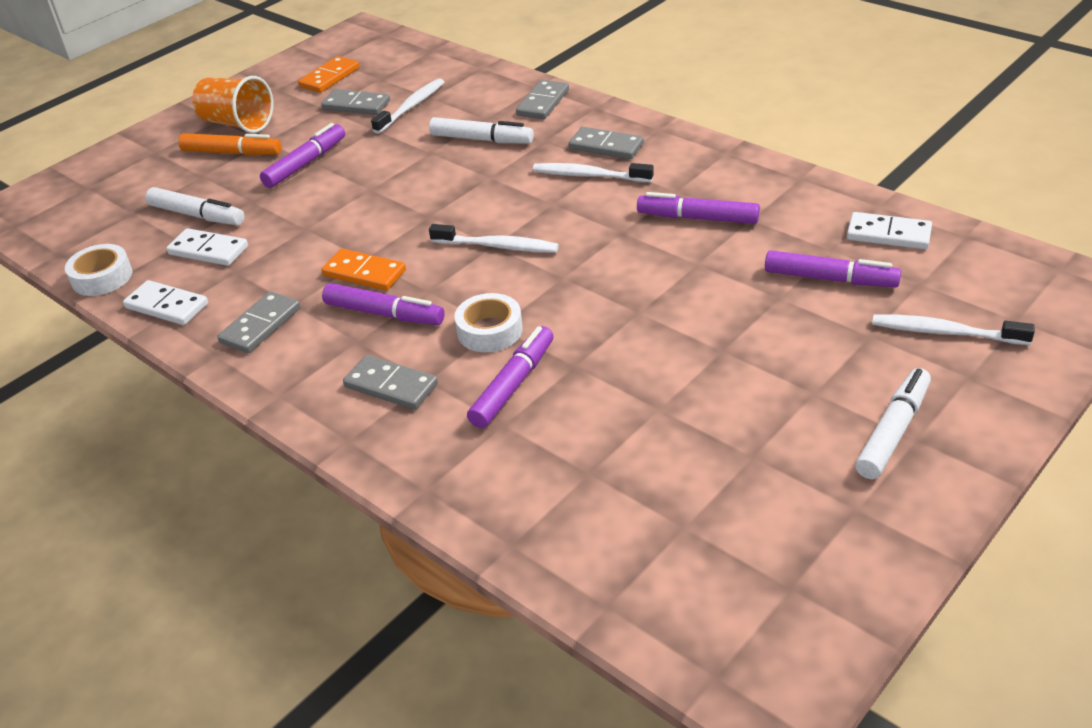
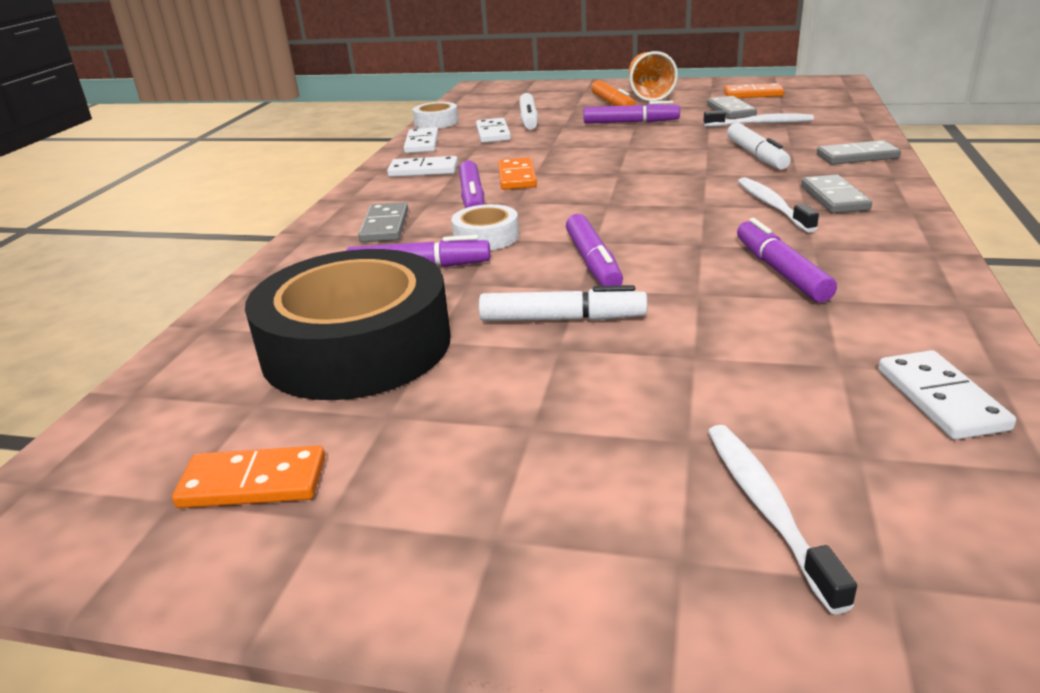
camera: 60 degrees right, 10 degrees down
(261, 325) = (423, 170): grey domino -> white domino
(497, 246) = (608, 205): white toothbrush -> none
(633, 452) = (357, 346): none -> black tape
(794, 540) = (253, 482): none -> orange domino
(830, 279) = (774, 380): purple marker -> purple marker (593, 262)
(893, 431) = (497, 511): white marker -> white marker (562, 319)

